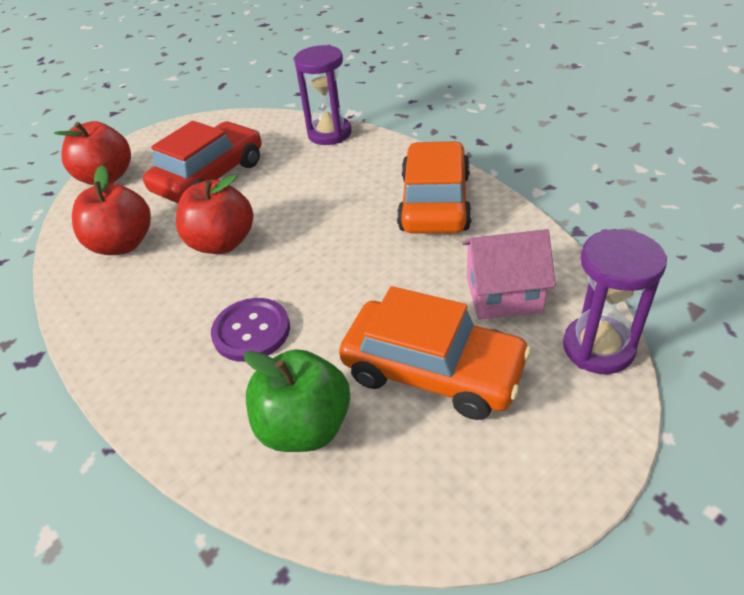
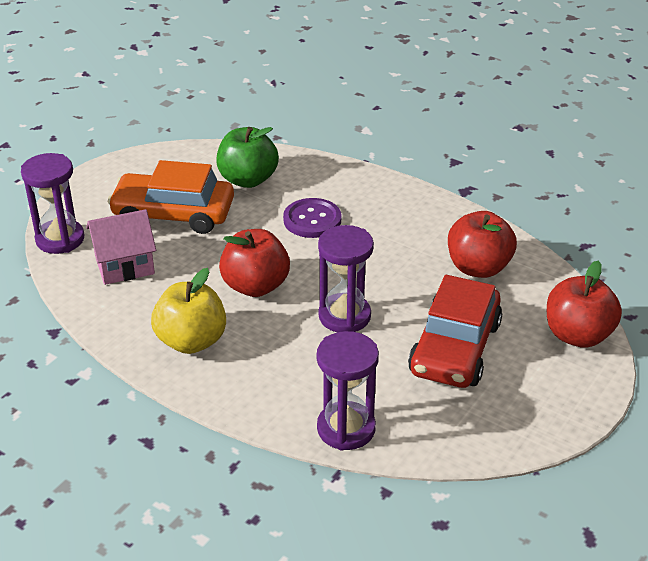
camera: 160 degrees right, 5 degrees down
(222, 243) = (383, 279): red apple -> red apple (255, 286)
(283, 211) = (344, 316): none -> purple hourglass
(434, 202) = (191, 341): orange car -> yellow apple

